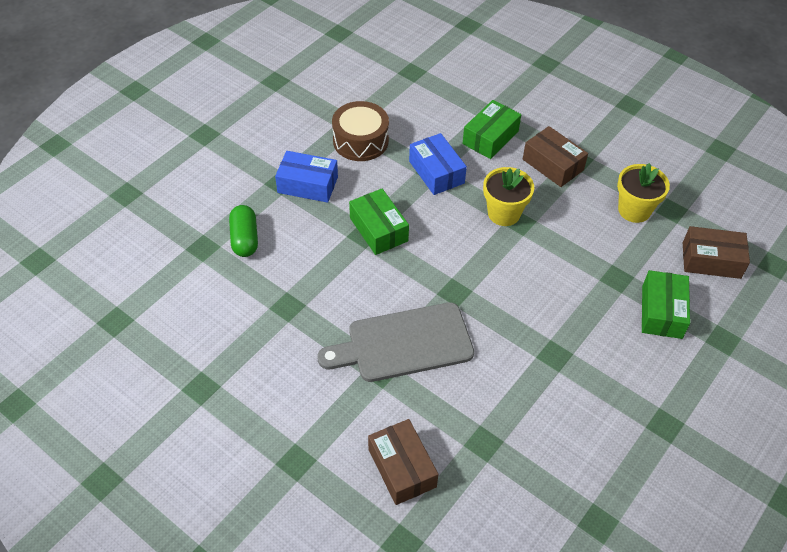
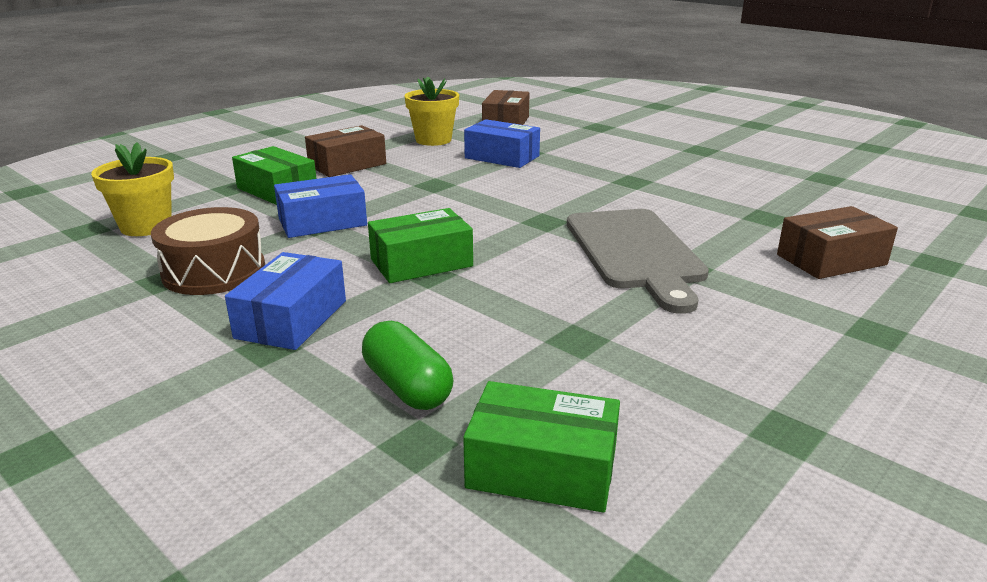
camera: 85 degrees left, 25 degrees down
(244, 239) = (407, 387): green capsule -> green capsule turned 60 degrees clockwise
(504, 213) = (417, 190): yellow flower pot -> yellow flower pot (146, 226)
(598, 261) = (502, 157): none -> blue box
(662, 312) = (569, 141): green box -> green box (542, 468)

